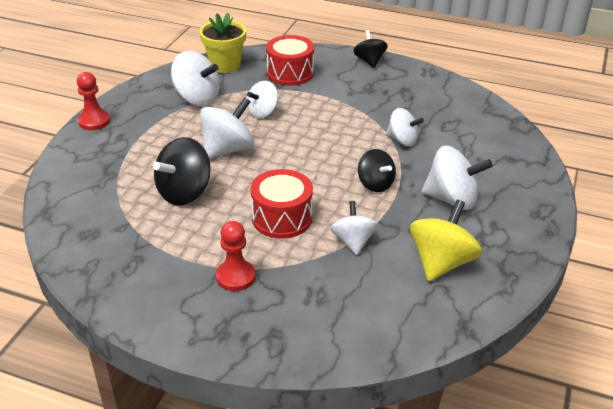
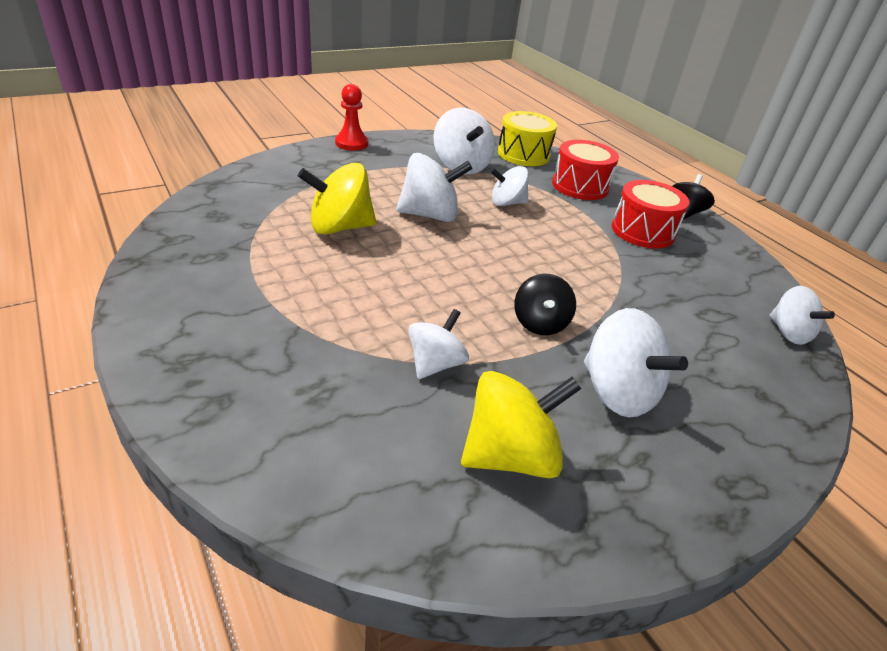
camera: 35 degrees right, 0 degrees up
(184, 192) = (340, 227): black spinning top -> yellow spinning top
(225, 65) = (523, 154): yellow flower pot -> yellow drum
(235, 277) = (272, 321): red pawn -> none
(282, 218) = (394, 297): red drum -> red drum (643, 231)
(402, 140) = (630, 299): white spinning top -> white spinning top (788, 333)

